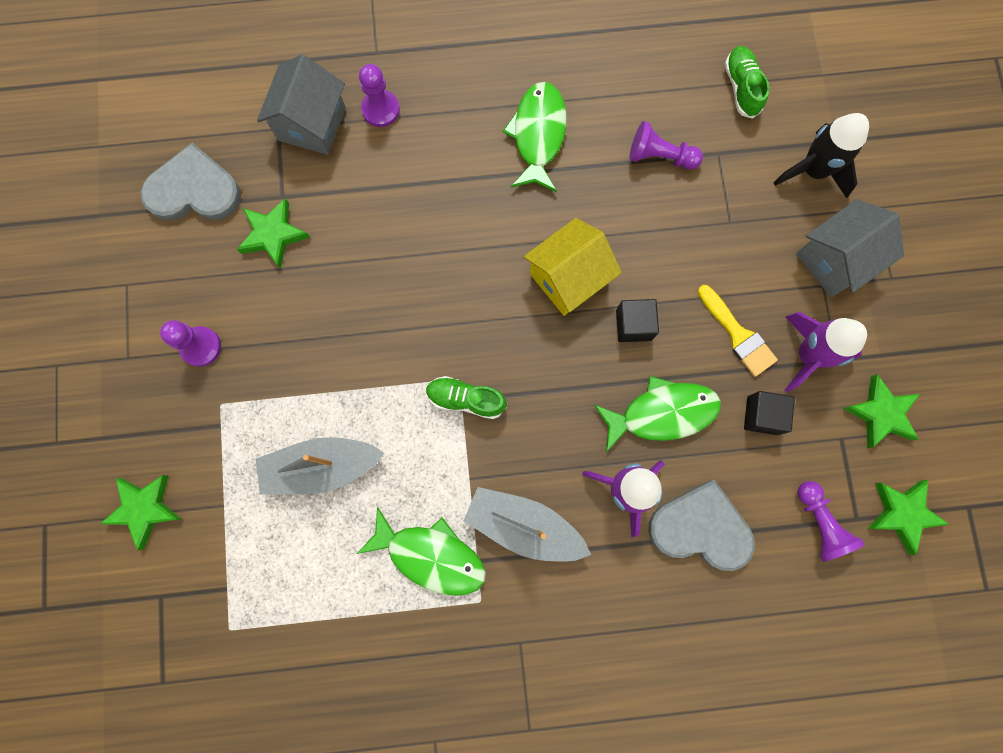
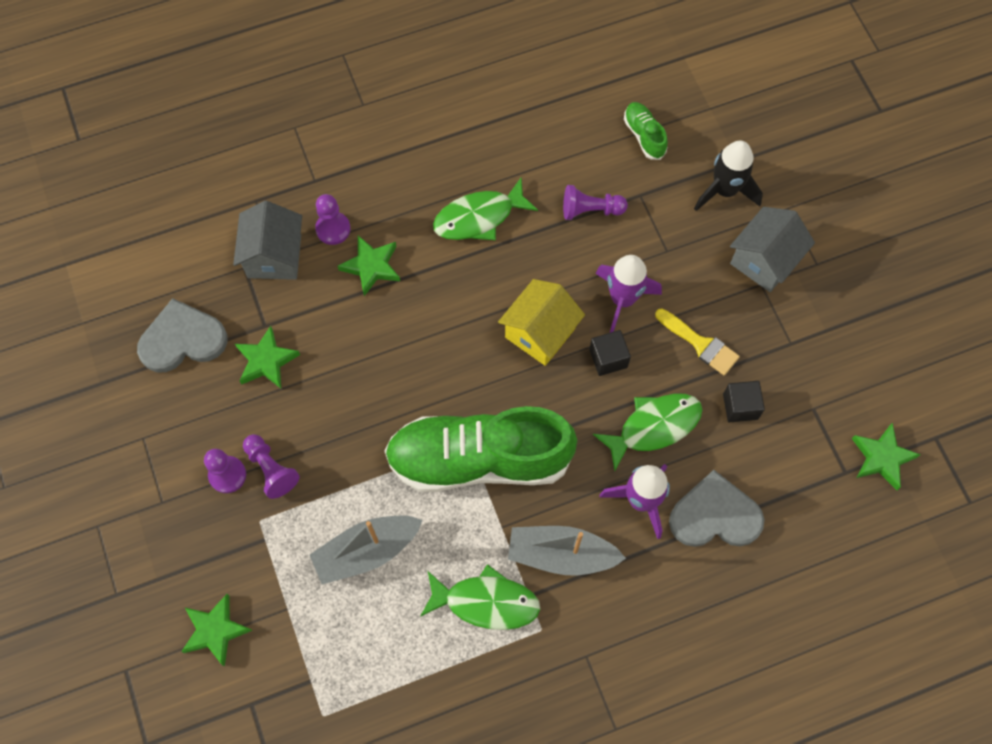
camera: 15 degrees left, 10 degrees down
(466, 399) = (479, 459): green shoe -> green shoe, size x2.49
(538, 135) = (479, 217): green fish -> green fish turned 105 degrees counterclockwise
(808, 355) = (765, 345): purple rocket -> purple rocket (623, 299)
(819, 522) = (814, 484): purple pawn -> purple pawn (271, 469)
(881, 413) = (840, 379): green star -> green star (371, 266)

